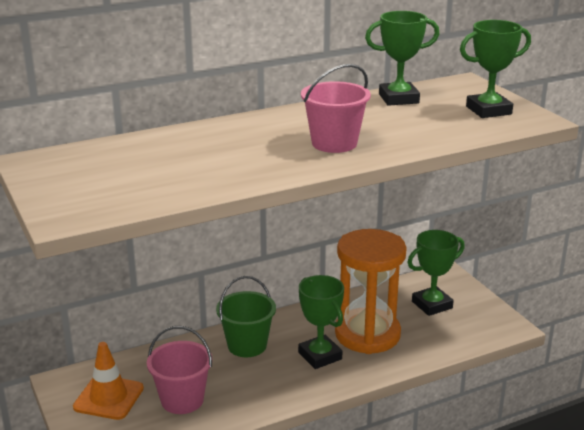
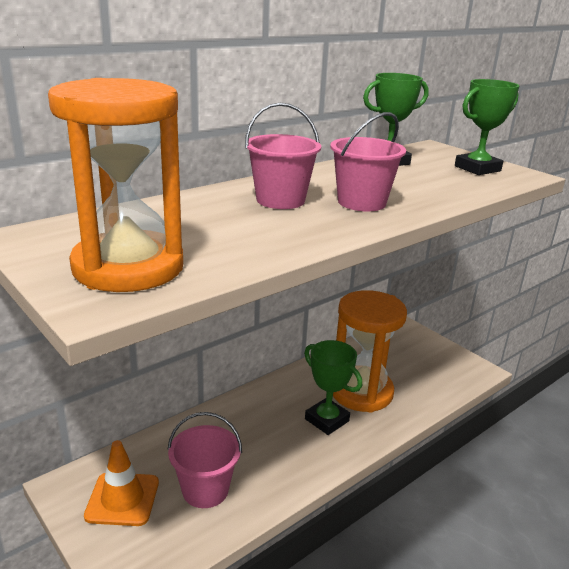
camera: 15 degrees left, 0 degrees up
(99, 191) = (128, 267): none -> orange hourglass
(247, 345) = (251, 417): green bucket -> none
(259, 138) = (280, 200): none -> pink bucket
(432, 305) = (404, 356): green trophy -> none

